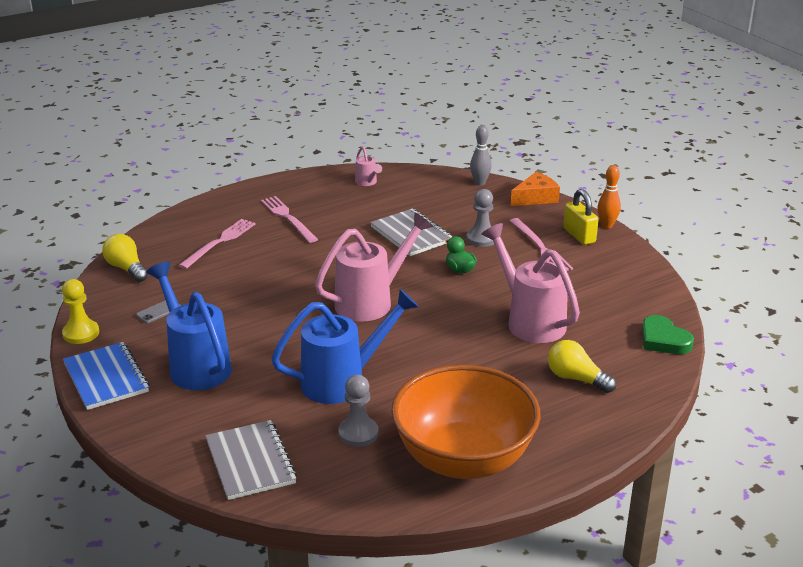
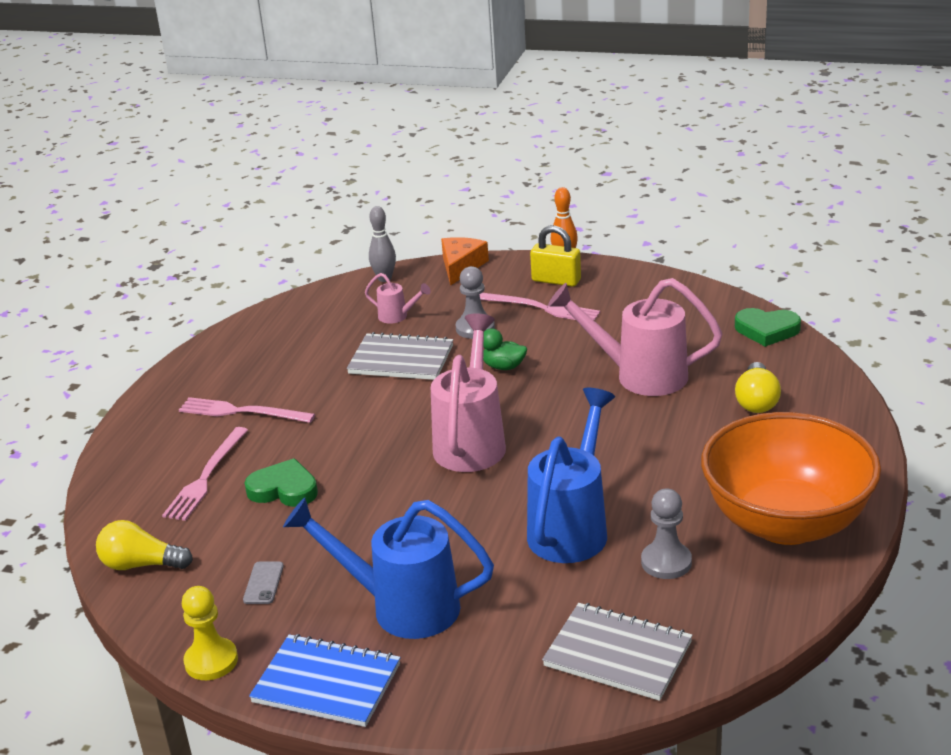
camera: 40 degrees left, 0 degrees up
(219, 242) = (206, 477): pink fork -> pink fork turned 150 degrees counterclockwise
(242, 270) = (284, 489): none -> green heart
(367, 183) = (268, 334): pink watering can -> pink watering can (398, 317)
(576, 378) = (756, 401): yellow light bulb -> yellow light bulb turned 75 degrees counterclockwise

